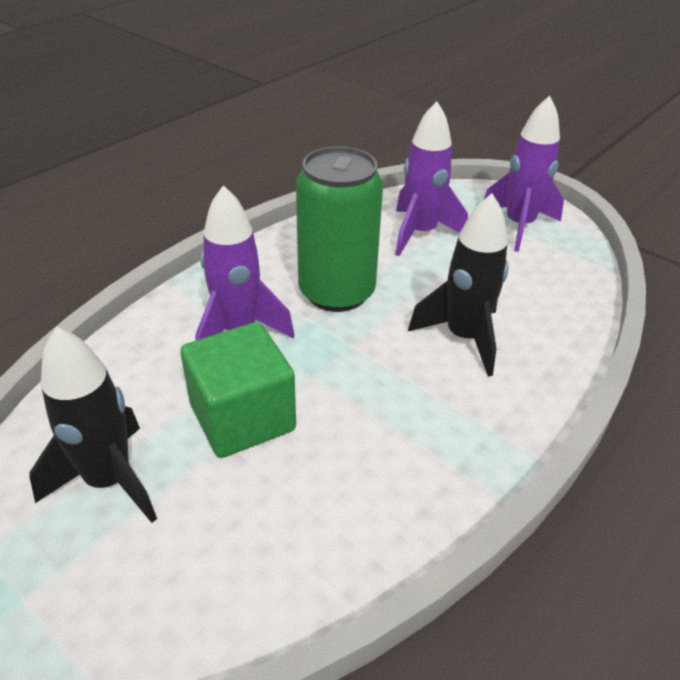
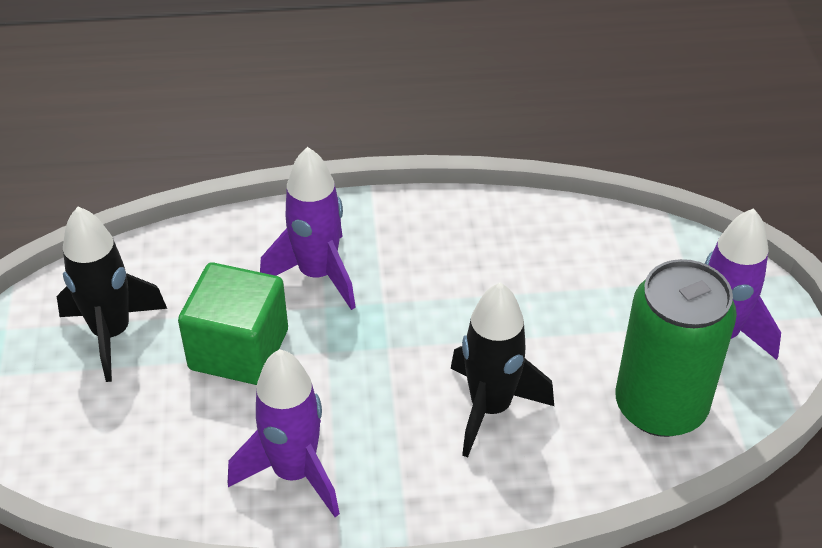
camera: 45 degrees right, 5 degrees up
(336, 292) = (438, 291): green can -> green can (660, 406)
(420, 233) = (598, 279): purple rocket -> purple rocket (294, 473)

